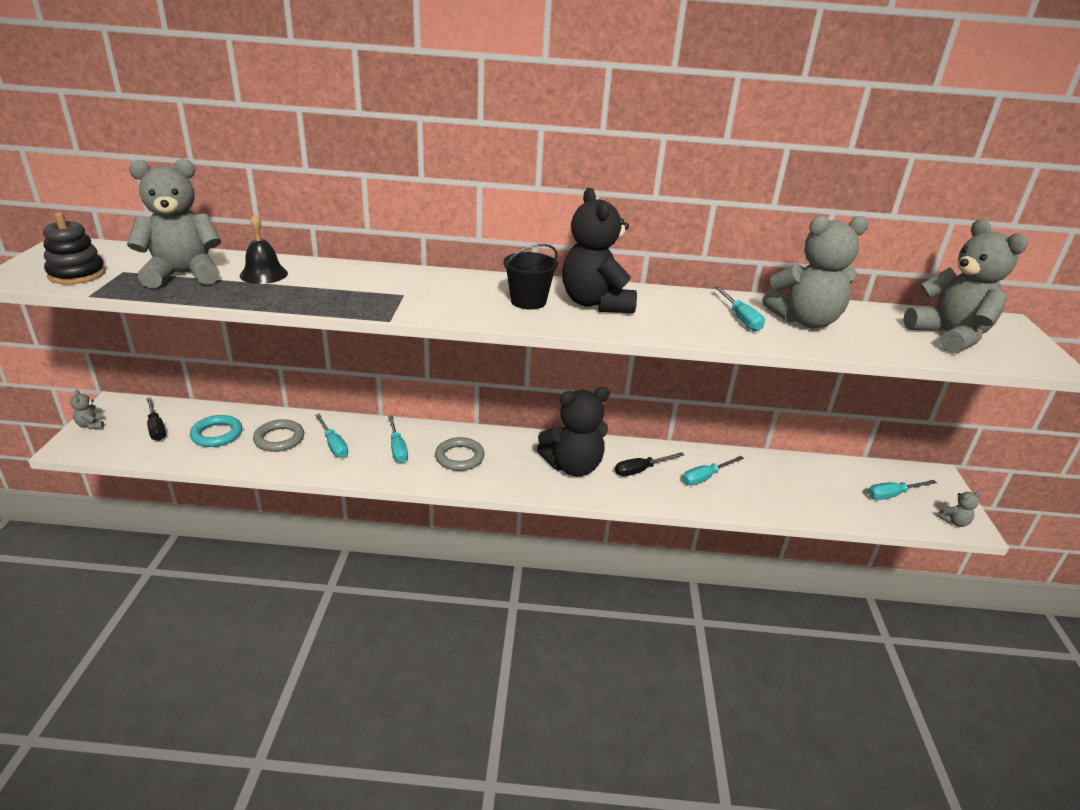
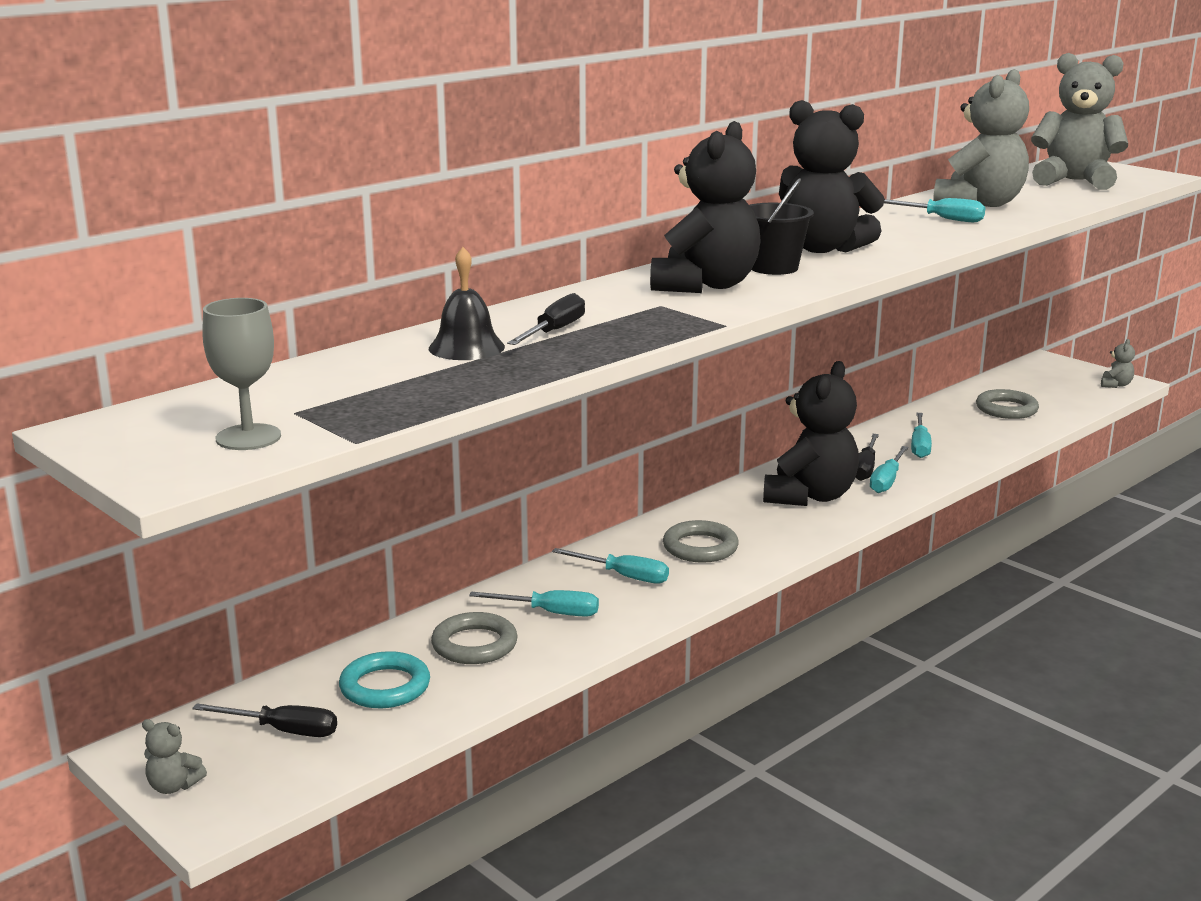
camera: 45 degrees left, 10 degrees down
(77, 274) = (248, 437): black stacking toy -> grey goblet
(184, 275) = (381, 383): grey teddy bear -> none
(317, 284) = (554, 331): none -> black screwdriver
(460, 294) = (705, 285): none -> black teddy bear
(822, 489) = (1006, 409): none -> grey ring
(892, 495) = (1051, 388): turquoise screwdriver -> turquoise screwdriver (887, 481)

